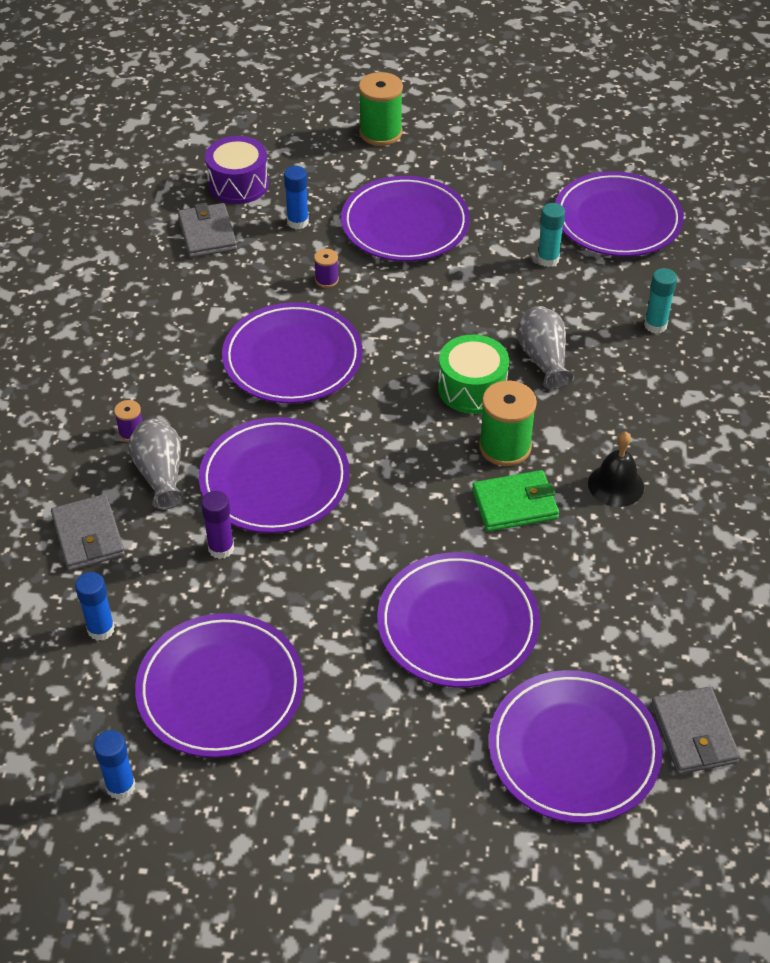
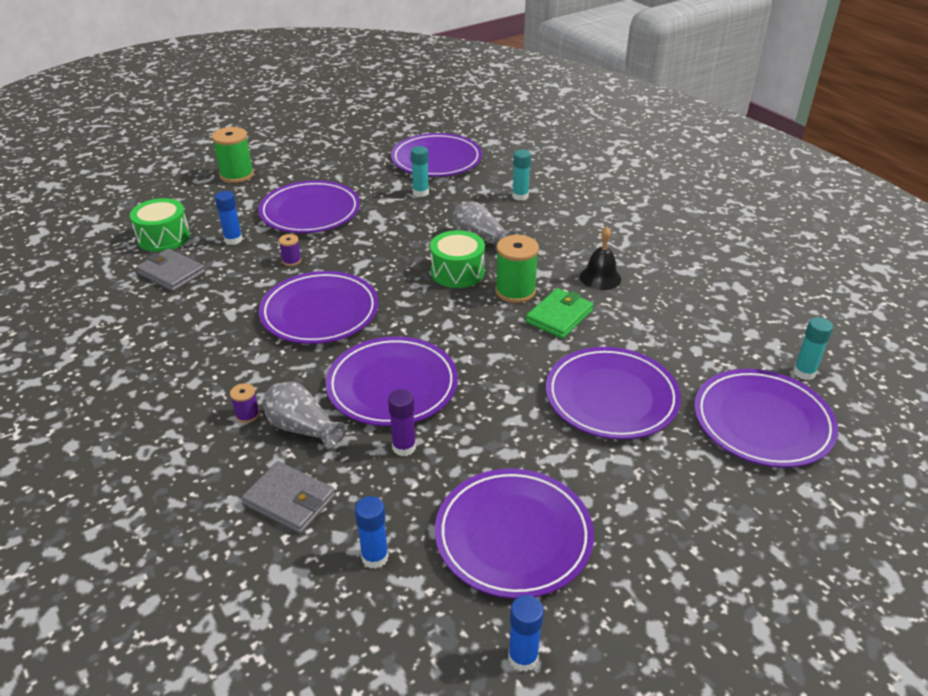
camera: 40 degrees left, 10 degrees down
(238, 184) = (163, 237): purple drum -> green drum
(693, 733) = (804, 372): grey wallet -> turquoise glue stick

